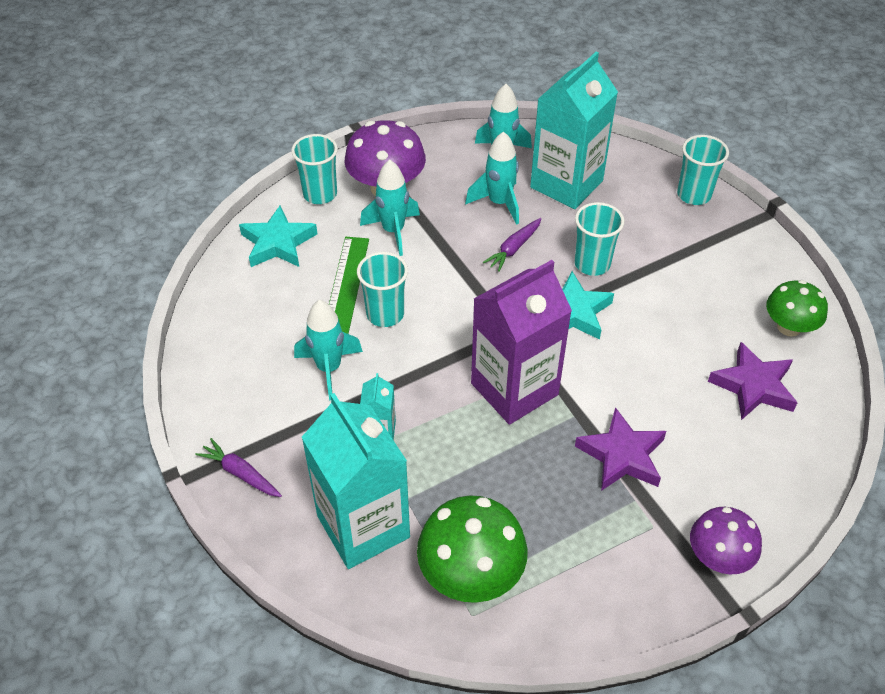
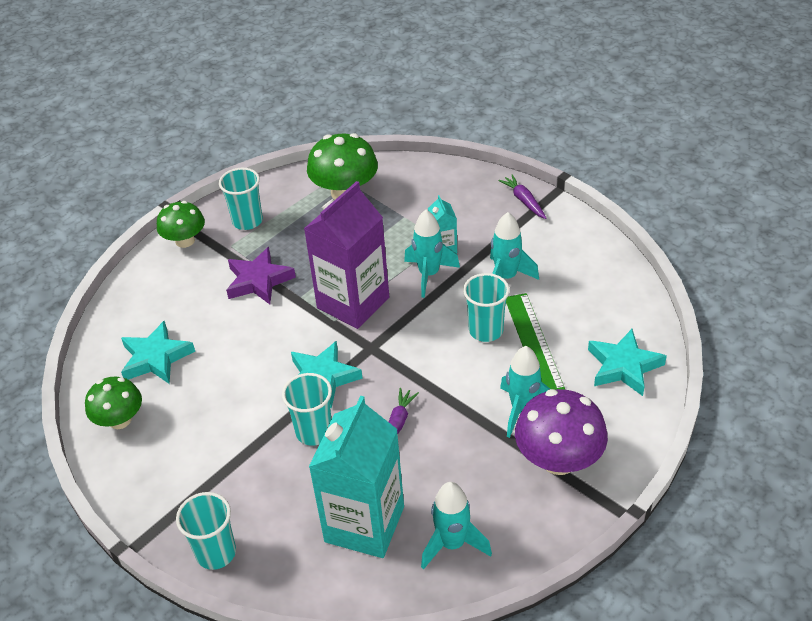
camera: 165 degrees right, 5 degrees down
(240, 473) = (524, 201): purple carrot -> purple carrot turned 135 degrees counterclockwise
(320, 194) = (622, 430): turquoise cup -> turquoise cup (247, 221)
(363, 526) = (425, 196): turquoise carton -> none
(499, 203) = (430, 475): turquoise rocket -> turquoise rocket (429, 274)
(718, 557) = (185, 241): purple mushroom -> green mushroom
(753, 386) = (156, 358): purple star -> turquoise star

